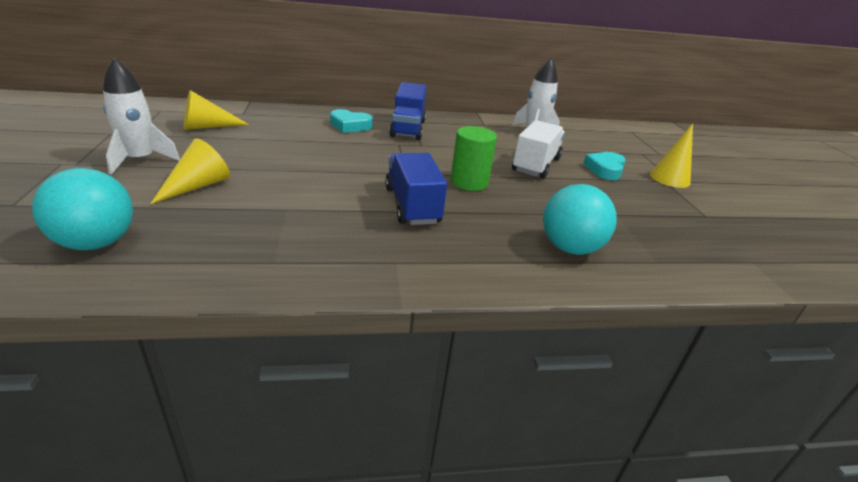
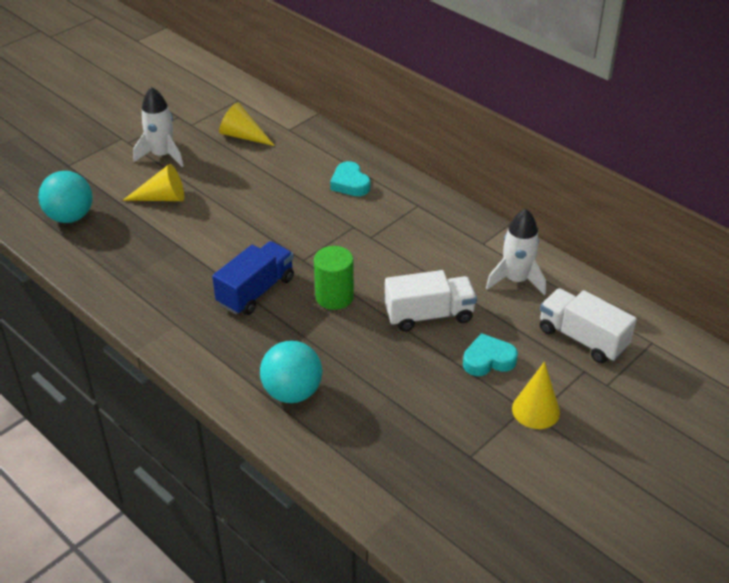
camera: 55 degrees right, 10 degrees up
(408, 128) = (394, 211): blue truck -> none
(611, 142) = (582, 338): none -> white truck

